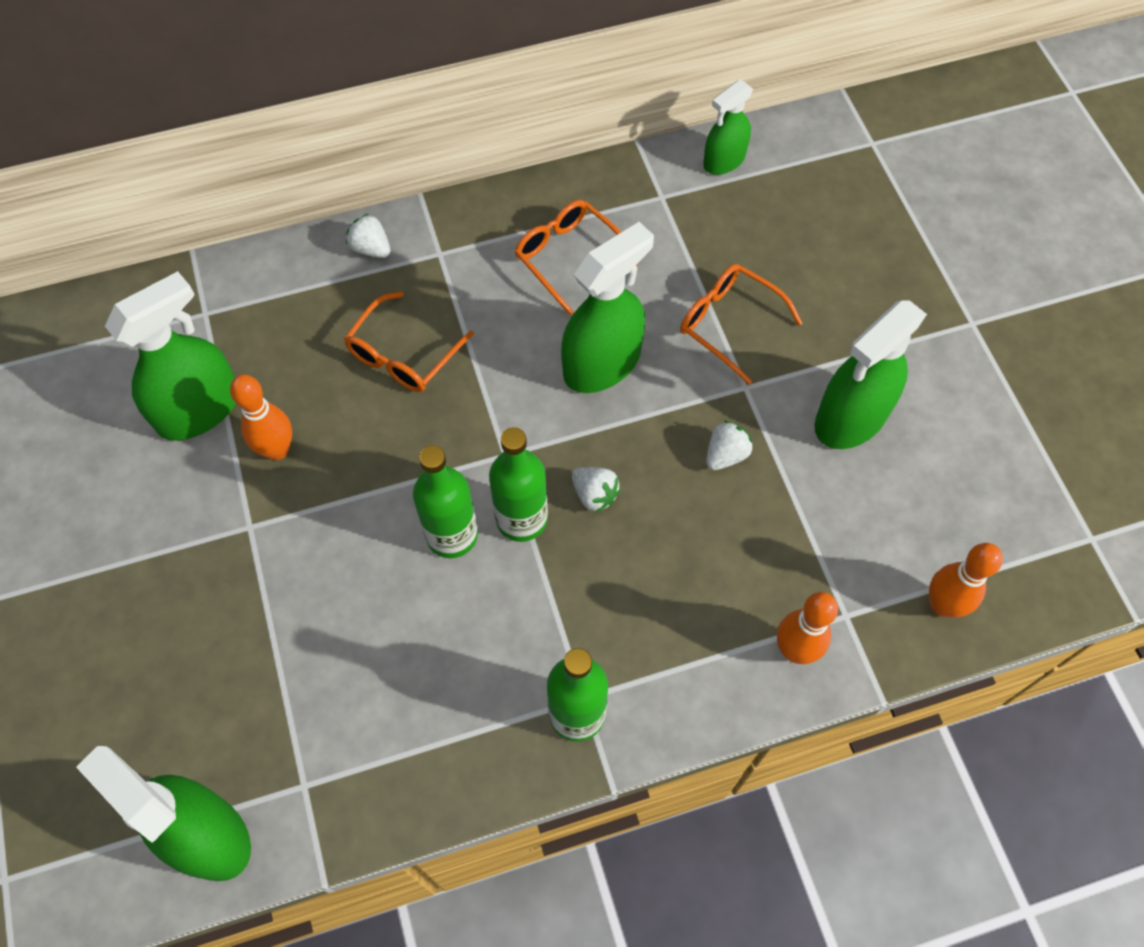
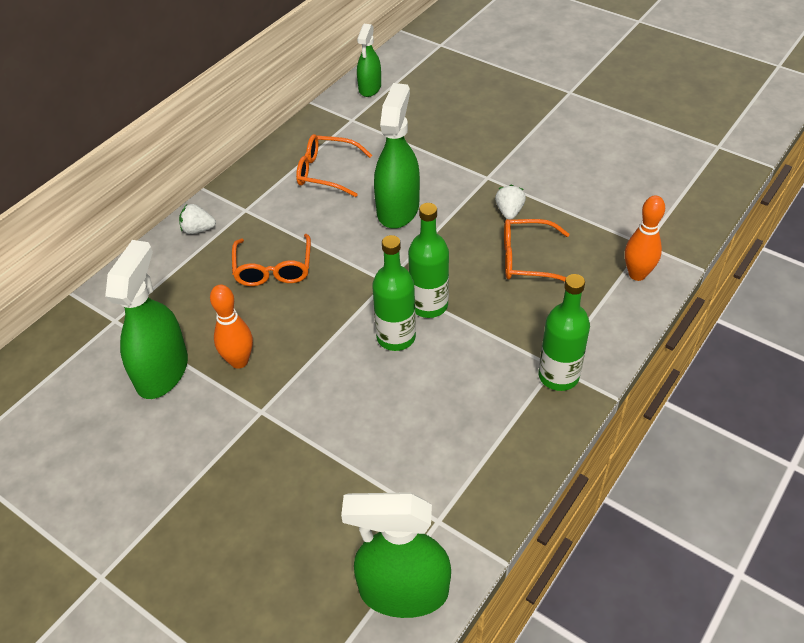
camera: 35 degrees left, 15 degrees down
(594, 495) = (458, 270): white strawberry -> none
(728, 323) = (448, 155): orange glasses -> orange glasses (527, 259)
(851, 418) = (555, 161): green spray bottle -> none
(942, 605) = (684, 212): orange bowling pin -> none

